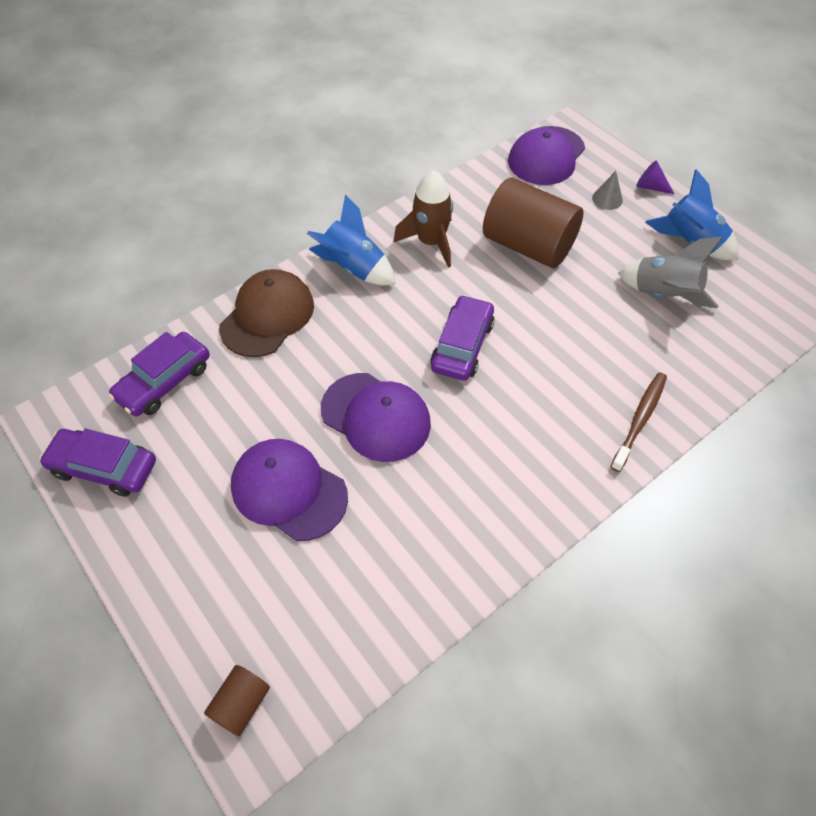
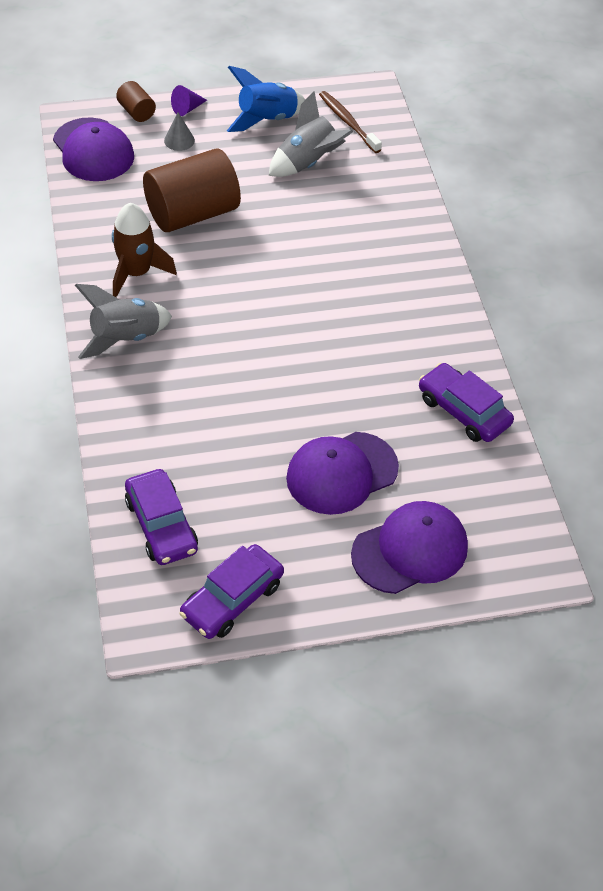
camera: 65 degrees left, 5 degrees down
(241, 704) = (509, 566): brown cylinder -> brown cylinder (136, 112)
(267, 316) = (137, 422): brown cap -> none
(354, 268) = (125, 338): blue rocket -> grey rocket
(376, 417) = (305, 389): purple cap -> purple cap (410, 550)
(462, 346) = (270, 304): purple car -> purple car (463, 411)
(640, 420) = (412, 237): brown toothbrush -> brown toothbrush (348, 122)

